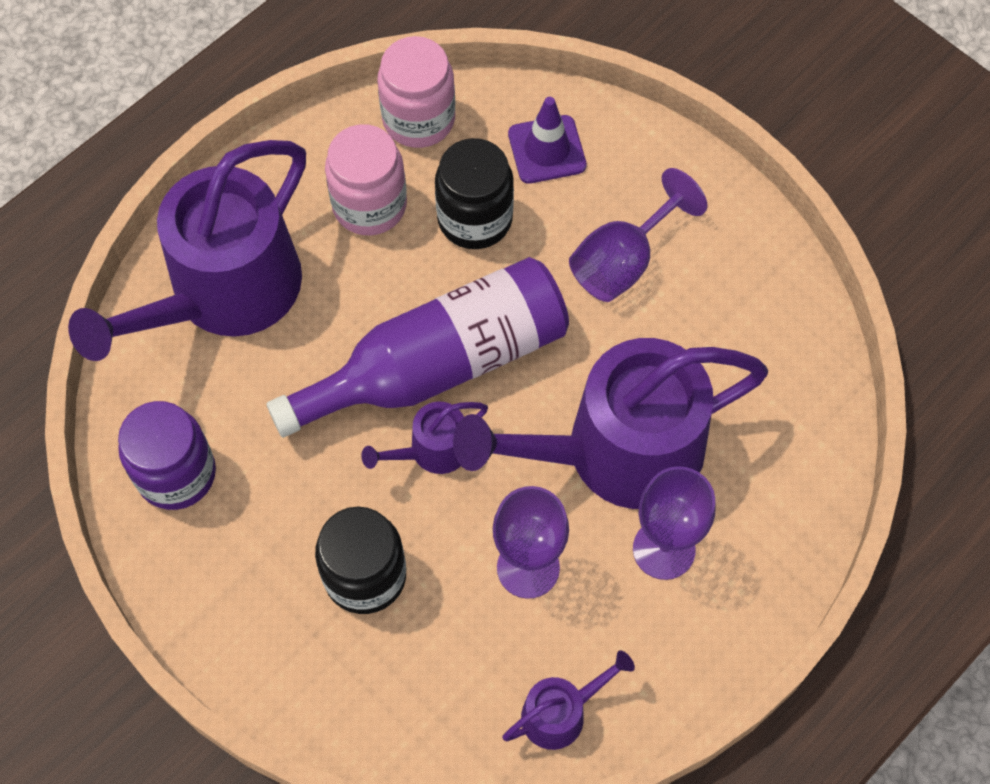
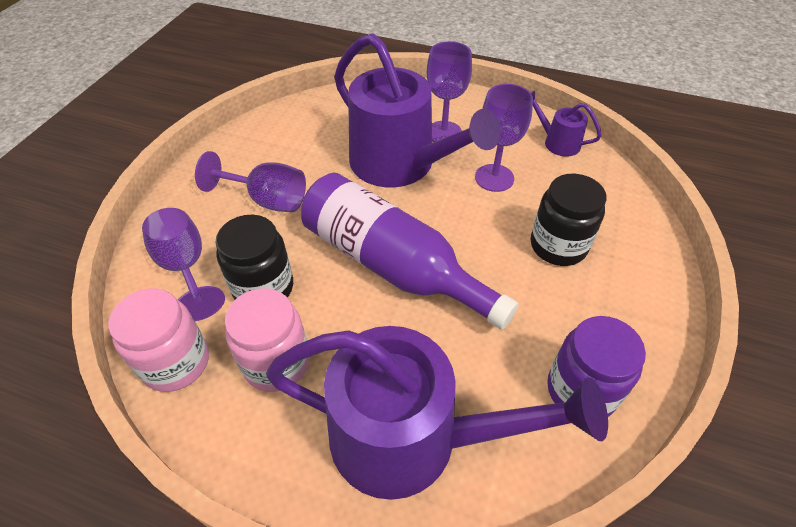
camera: 115 degrees left, 15 degrees down
(432, 450) = (455, 245): purple watering can -> none
(547, 150) = (185, 267): purple traffic cone -> purple goblet

